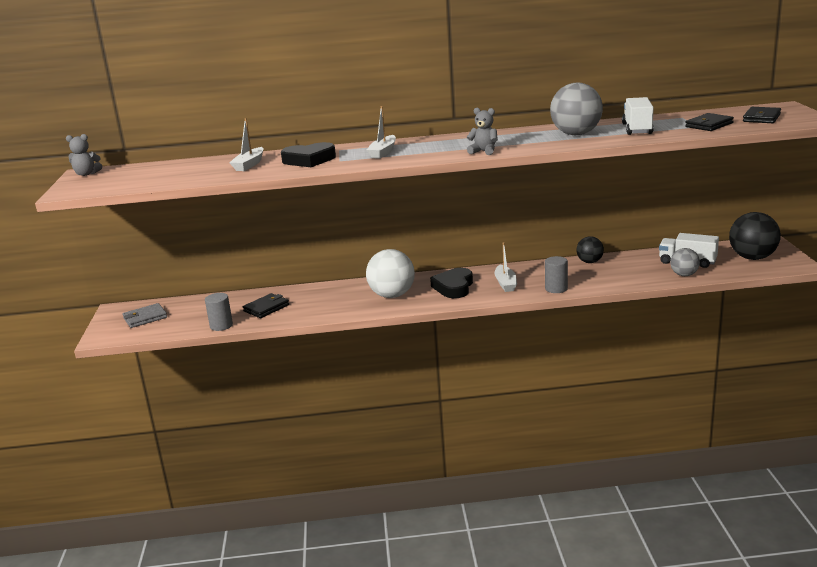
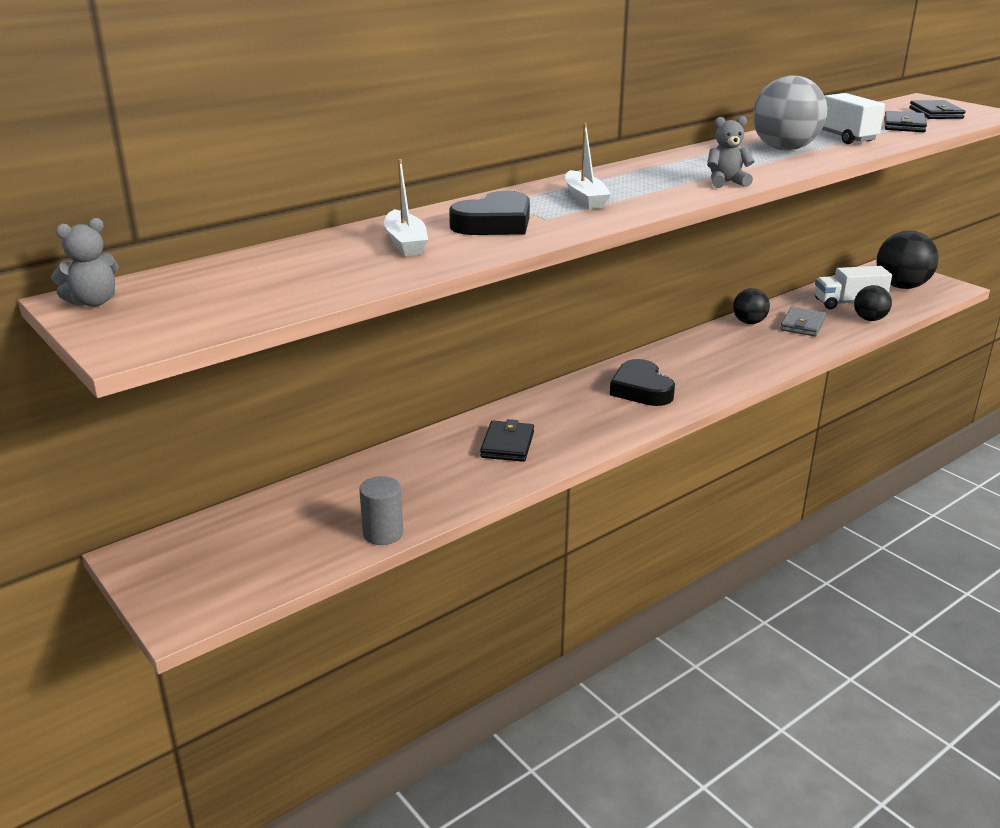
camera: 35 degrees left, 5 degrees up
(145, 318) = (218, 557): grey wallet -> grey wallet (802, 325)
(266, 308) = (416, 484): black wallet -> black wallet (507, 445)
(392, 295) = (576, 419): white ball -> none
(505, 283) = (697, 370): white boat -> none
(556, 288) = (765, 364): grey cylinder -> none
(684, 275) = (869, 319): grey ball -> black ball

